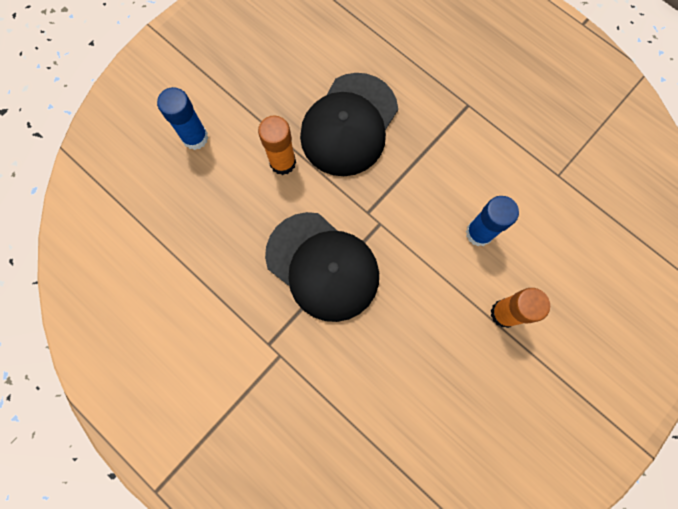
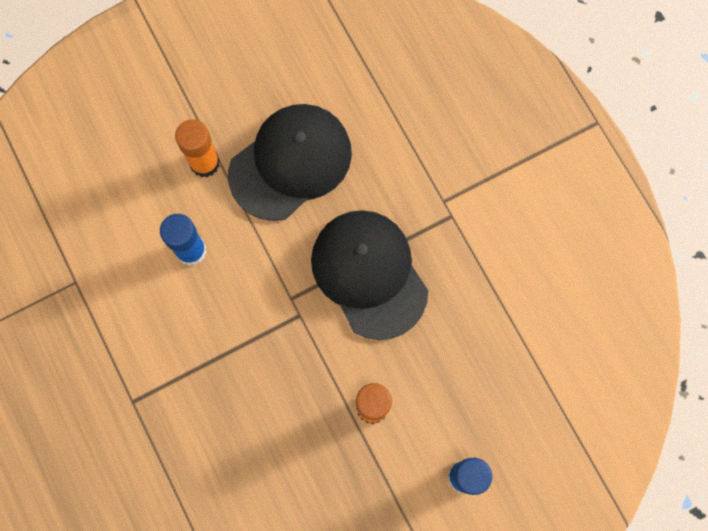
camera: 160 degrees left, 0 degrees up
(349, 125) = (279, 427): black cap -> black cap (290, 163)

